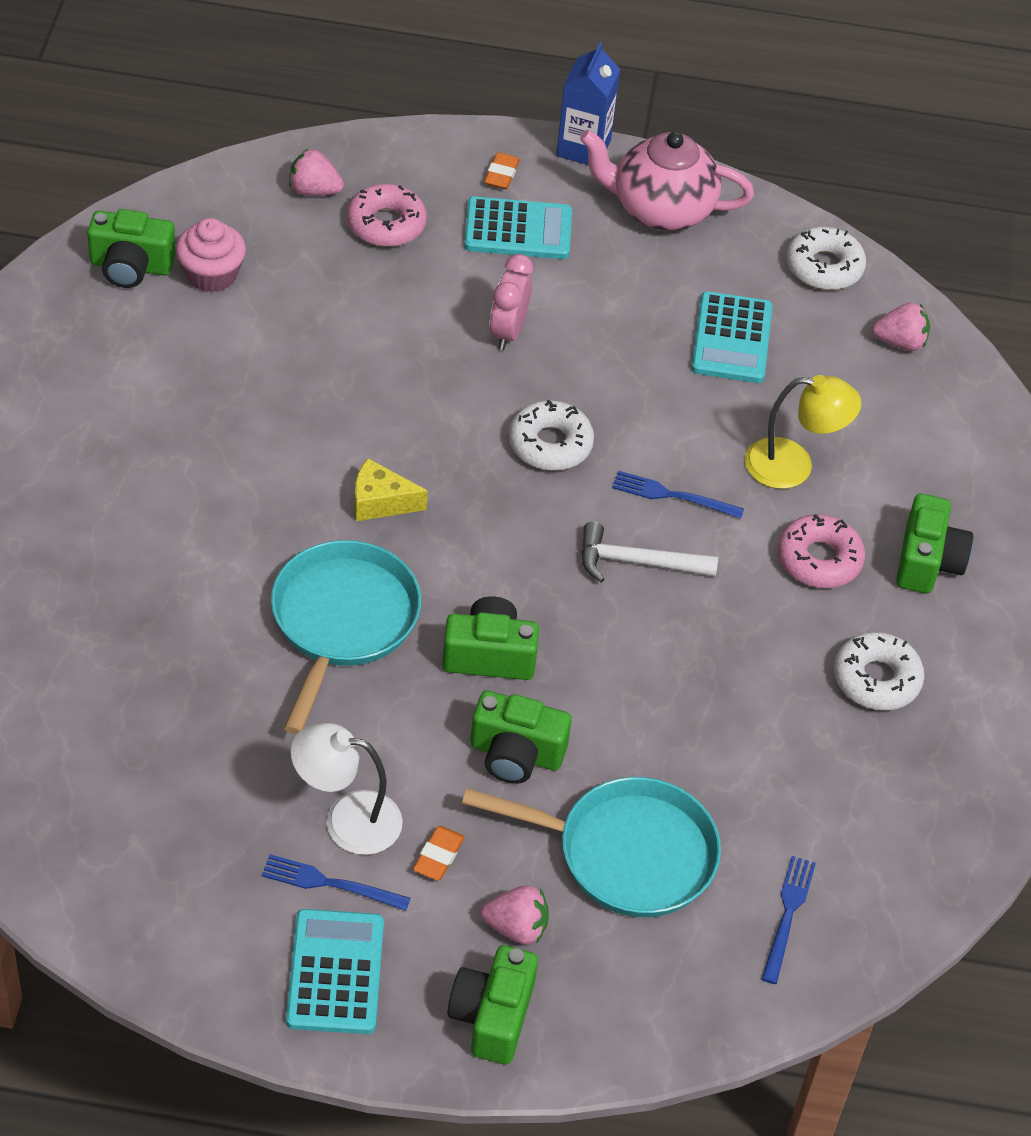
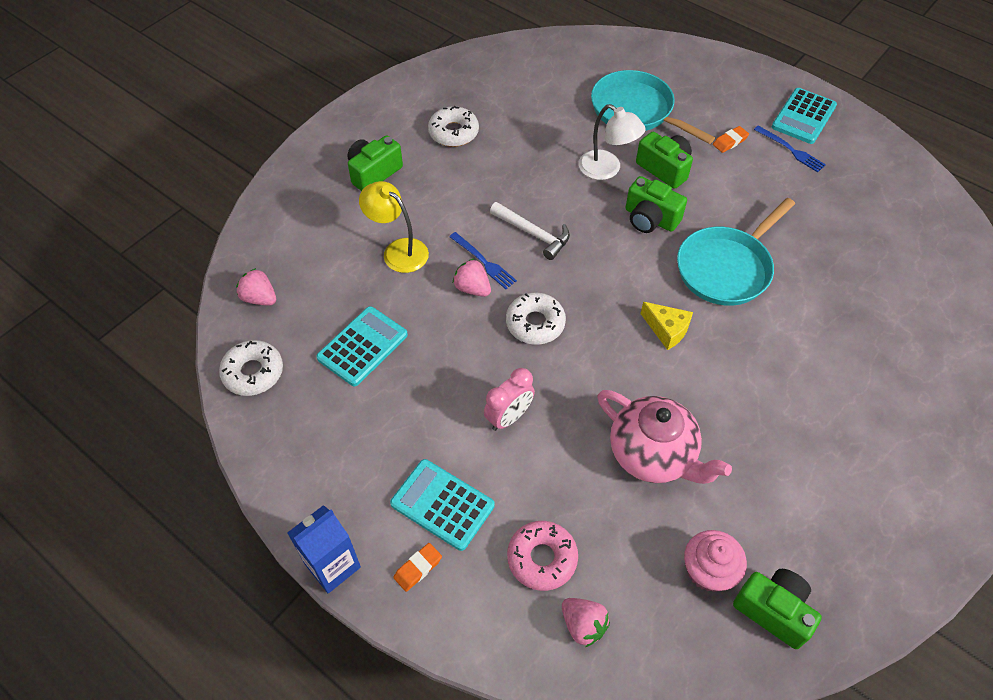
camera: 145 degrees left, 5 degrees up
(347, 819) = (769, 173): white lamp -> white lamp (607, 170)
(492, 1016) = (737, 78): green camera -> none
(516, 928) = (707, 103): pink strawberry -> pink strawberry (472, 288)
(661, 209) = (322, 474): pink teapot -> pink teapot (653, 455)
(788, 915) = (578, 64): blue fork -> none
(819, 559) = (430, 196): pink donut -> none

